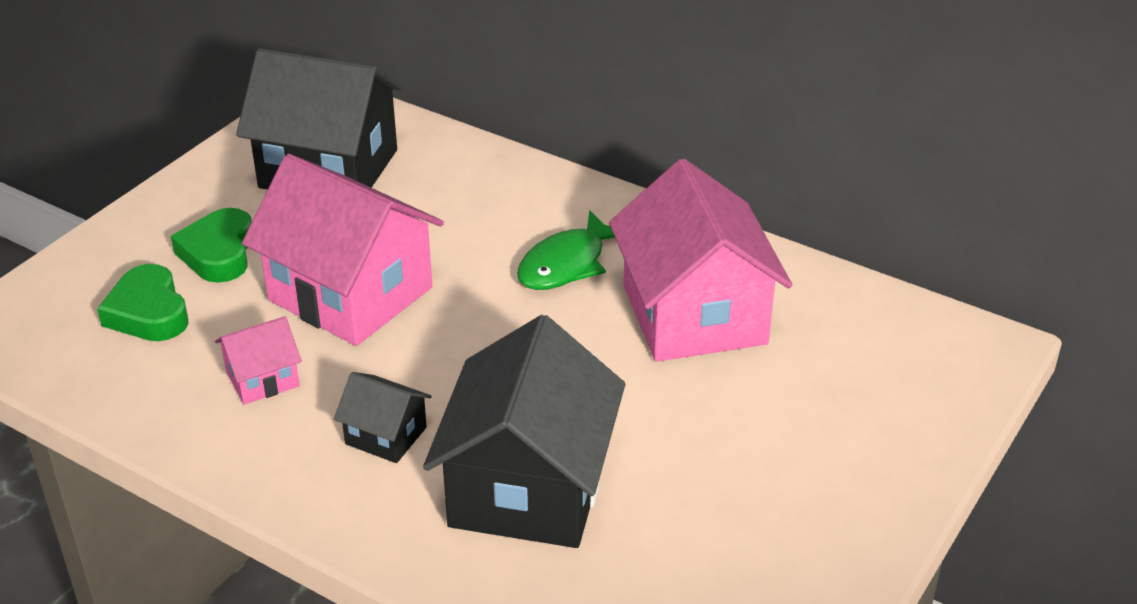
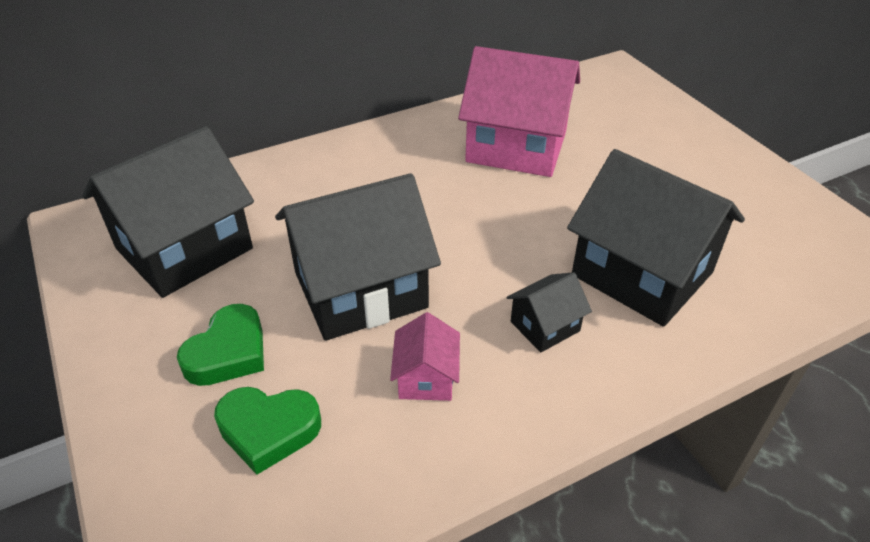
camera: 60 degrees left, 5 degrees up
(219, 253) = (228, 352): green heart -> green heart turned 90 degrees counterclockwise
(350, 294) = (360, 290): pink house -> black house
(567, 264) = (422, 176): green fish -> none

